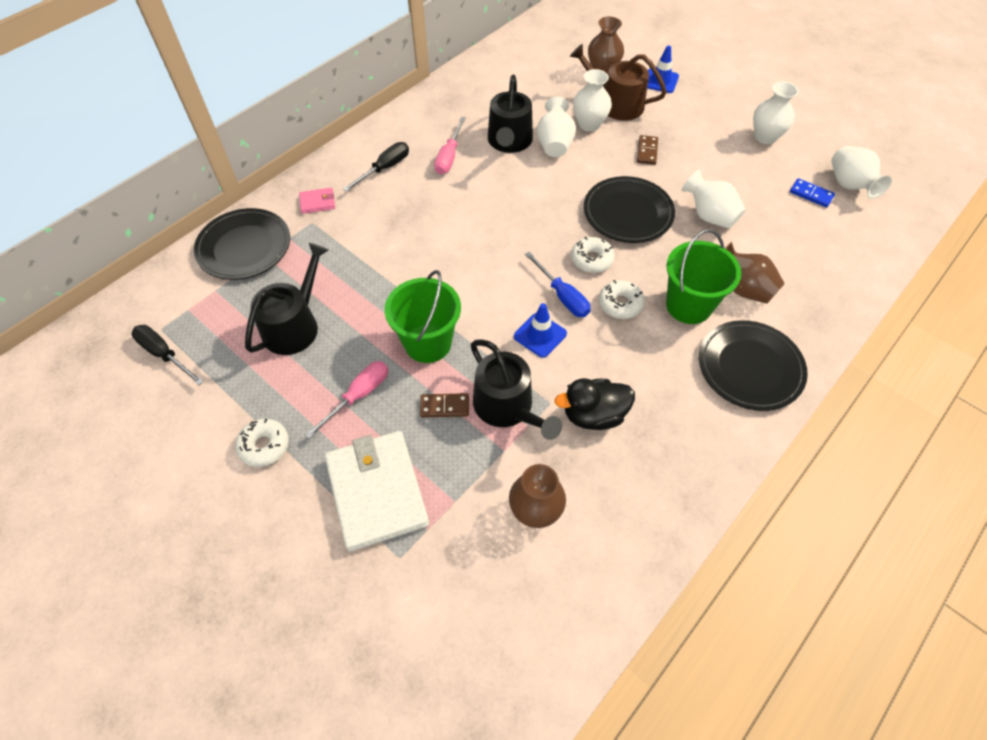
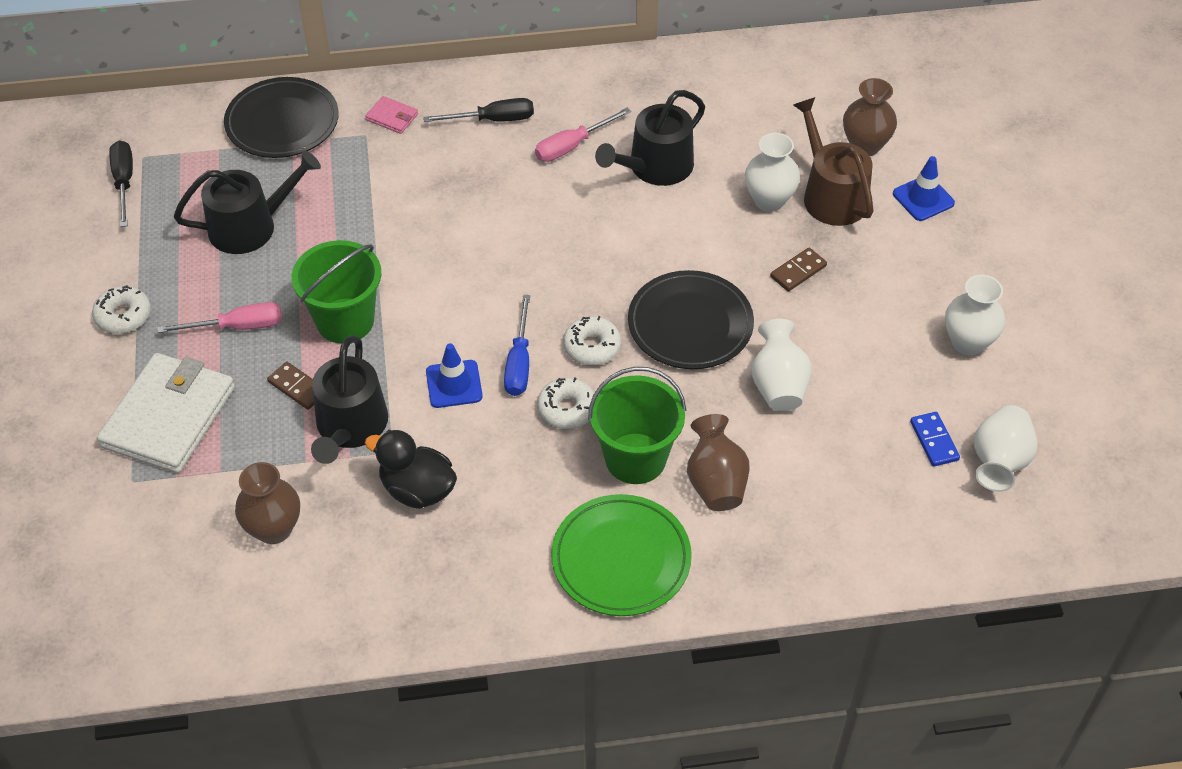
camera: 40 degrees right, 5 degrees down
(554, 144) = (701, 200): white vase -> none
(750, 368) = (621, 559): black plate -> green plate

